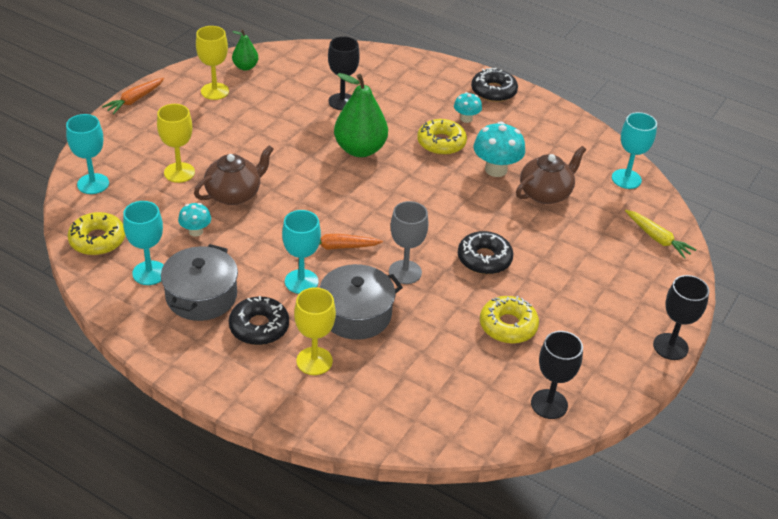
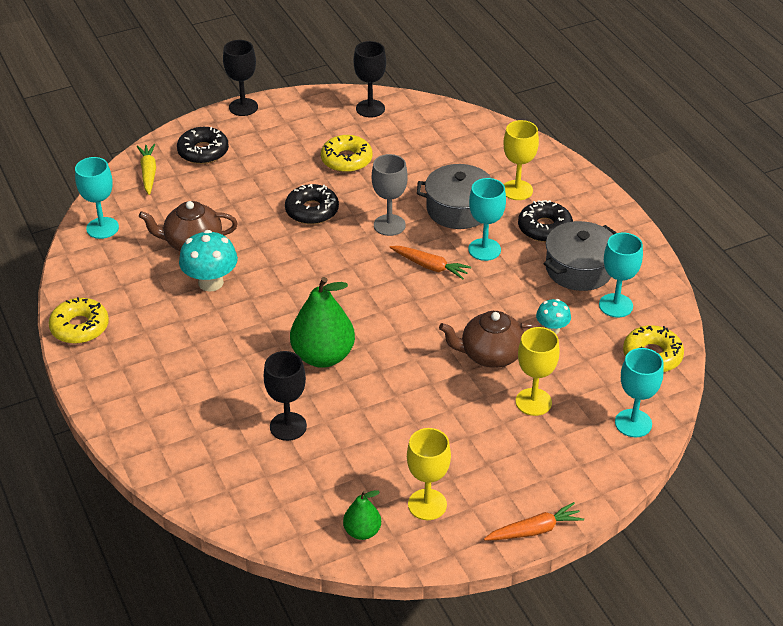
camera: 145 degrees left, 0 degrees up
(441, 143) = (232, 331): yellow donut -> yellow donut (80, 327)
(466, 119) = (175, 349): turquoise mushroom -> none
(493, 91) = (105, 372): black donut -> black donut (203, 152)

